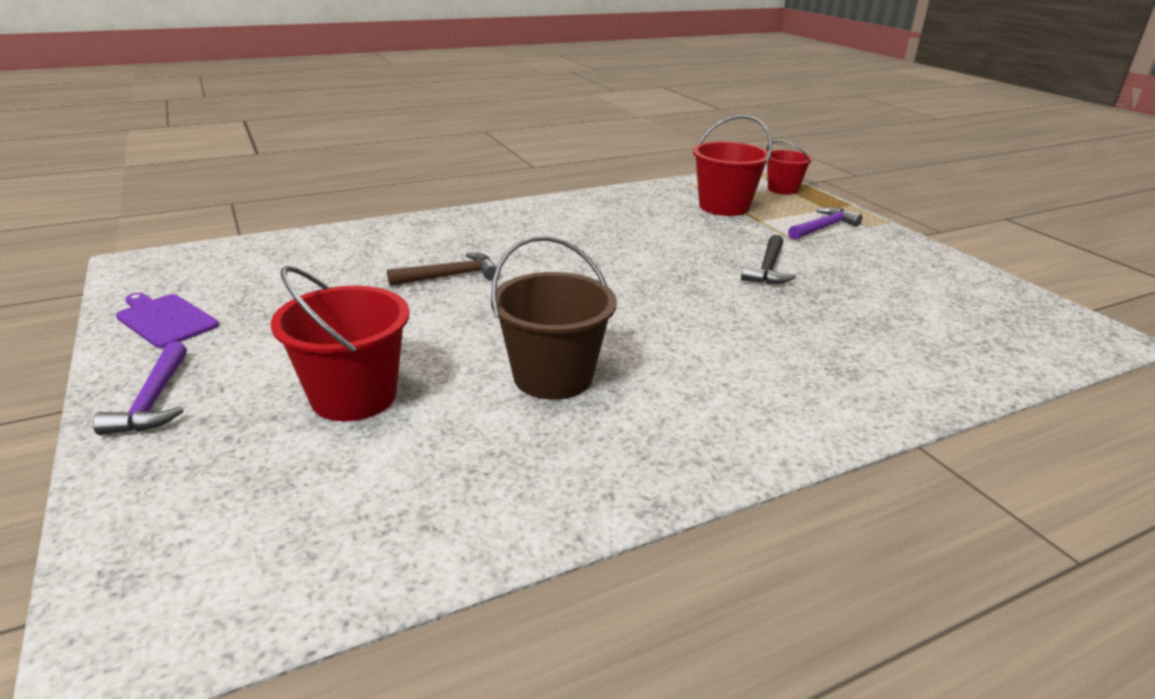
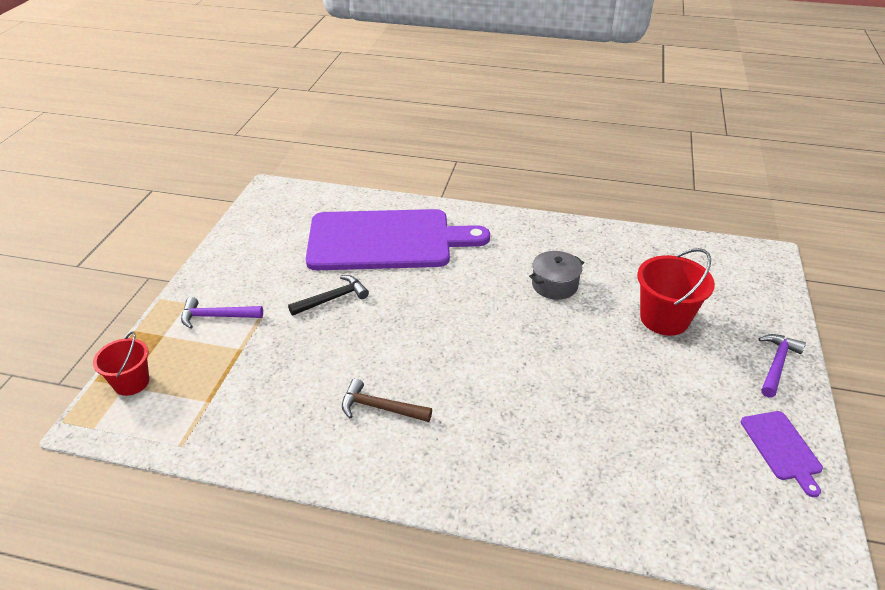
camera: 140 degrees left, 10 degrees up
(450, 276) = (550, 399): brown hammer -> brown hammer (380, 408)
(553, 377) = (554, 285): brown bucket -> grey pot
(724, 207) = (230, 383): red bucket -> none
(841, 339) = (386, 240): none -> purple cutting board

